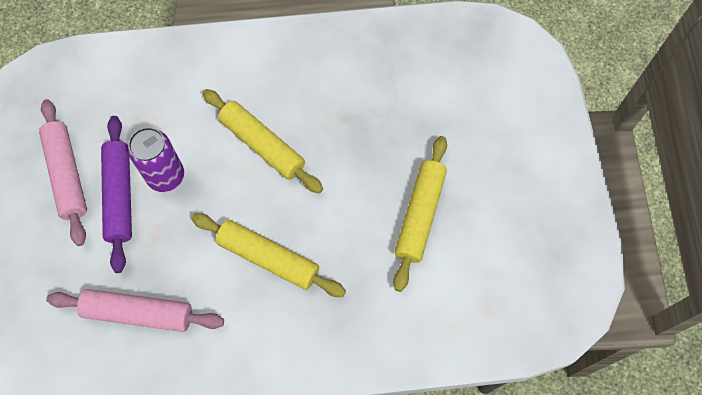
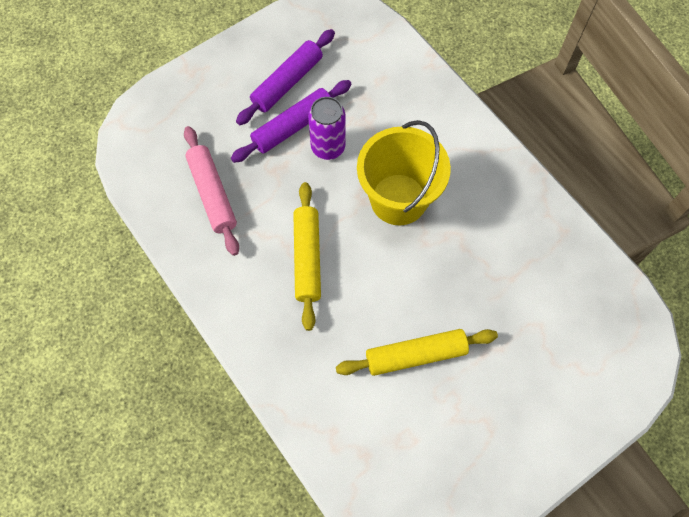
camera: 60 degrees right, 0 degrees up
(67, 175) = (287, 82): pink rolling pin -> purple rolling pin
(262, 145) = (398, 199): yellow rolling pin -> yellow bucket

